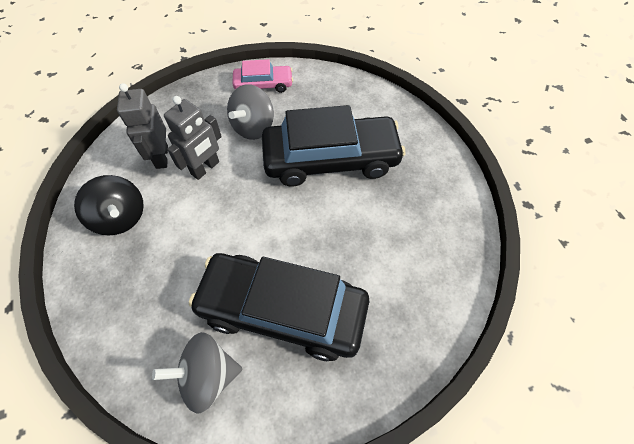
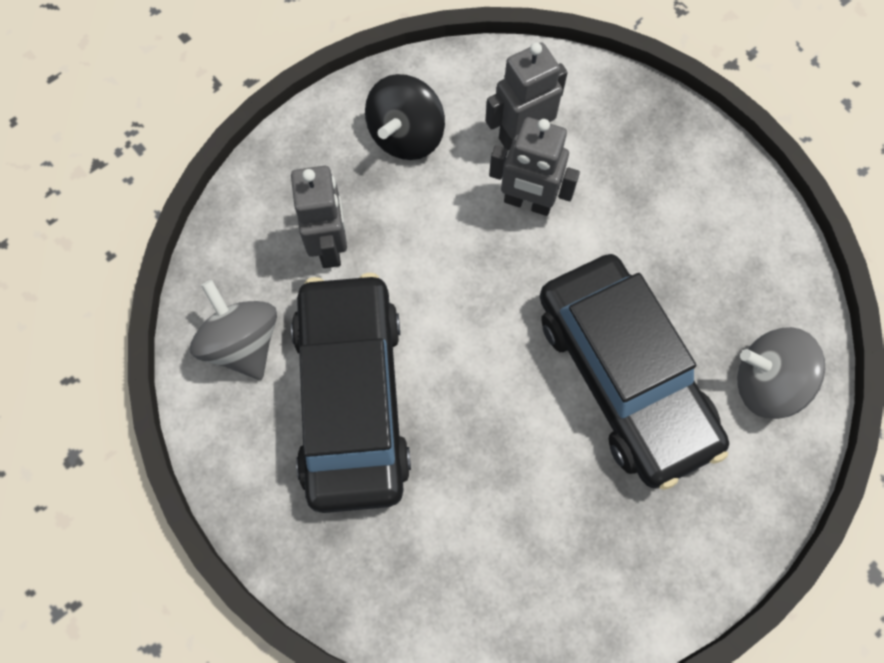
camera: 70 degrees right, 10 degrees up
(168, 289) = (330, 246): none -> grey robot
(253, 127) = (634, 235): grey spinning top -> grey spinning top (767, 383)
(263, 84) = (731, 213): pink car -> none

